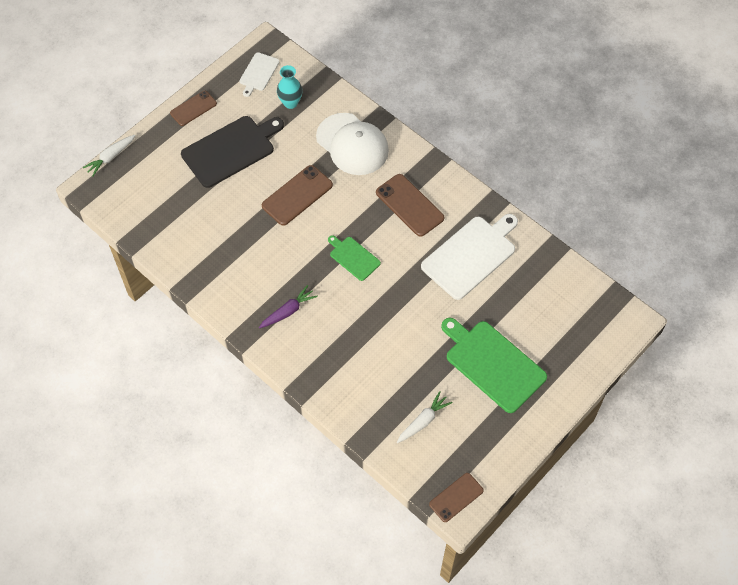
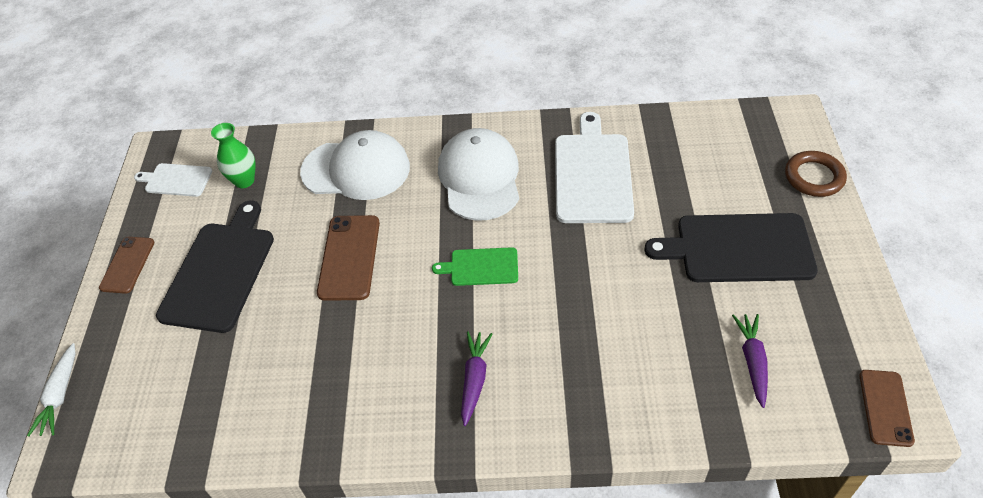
camera: 40 degrees left, 10 degrees down
(258, 73) = (176, 180): white cutting board -> white cutting board turned 120 degrees clockwise
(290, 103) = (244, 181): turquoise vase -> green vase
(409, 205) = (479, 177): brown phone -> white cap
(423, 421) = (752, 361): white carrot -> purple carrot
(492, 364) = (738, 248): green cutting board -> black cutting board
(588, 364) = (814, 177): none -> brown ring

